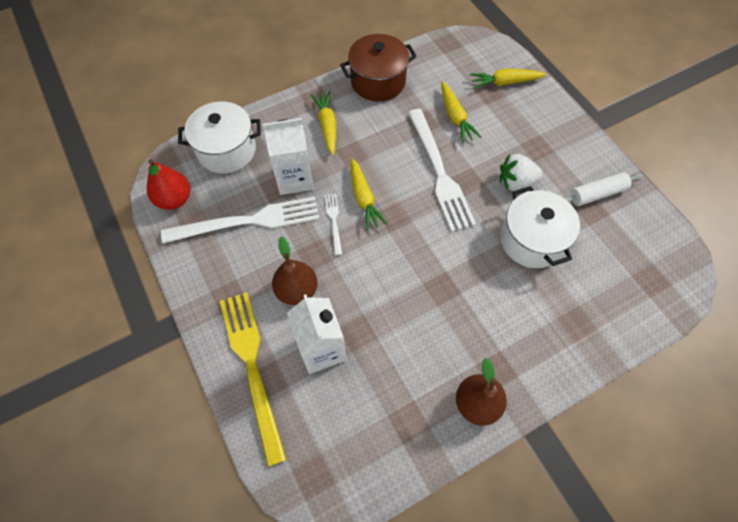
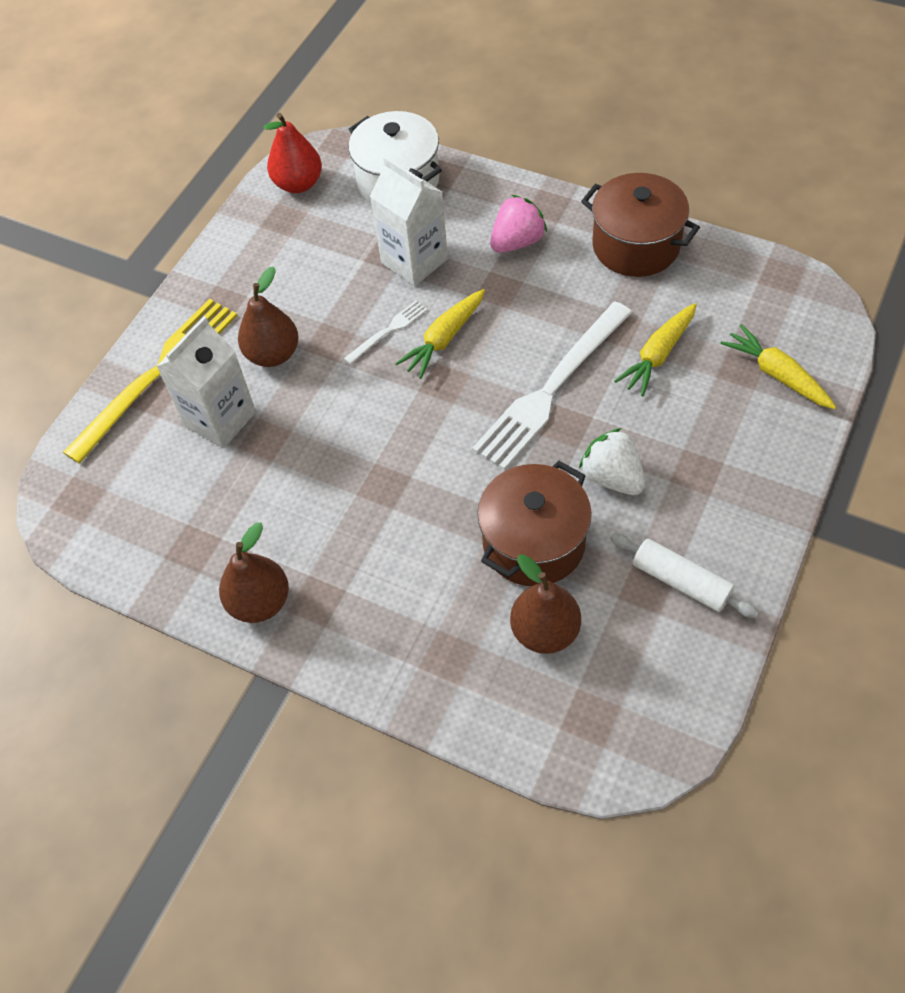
camera: 60 degrees right, 5 degrees down
(248, 221) = (323, 259): white fork -> none
(327, 126) = (517, 242): yellow carrot -> pink strawberry
(531, 240) = (533, 542): white pot -> brown pot
(589, 269) = (545, 631): none -> brown pear

